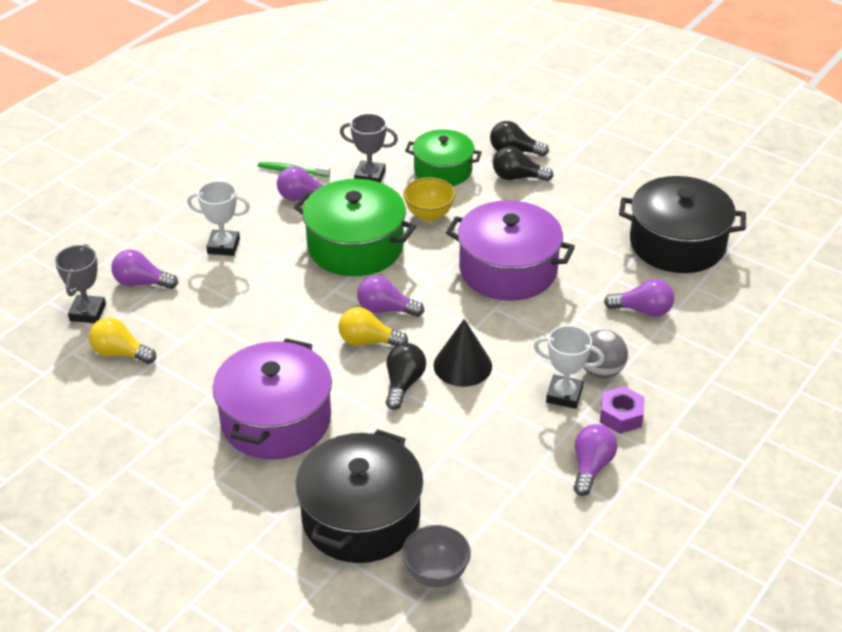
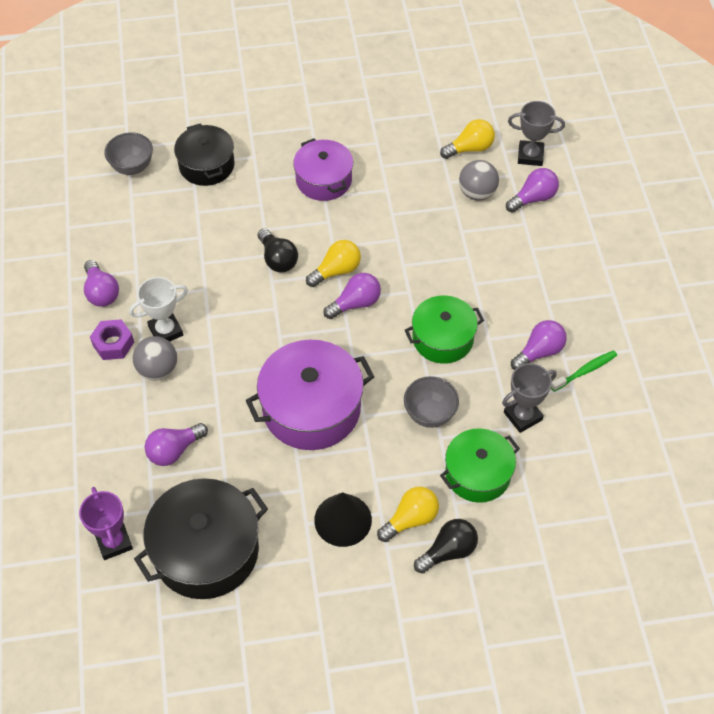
camera: 135 degrees right, 15 degrees up
(87, 312) = (530, 156): grey trophy -> grey trophy turned 45 degrees counterclockwise
(174, 317) = (477, 193): none -> grey ball
(223, 246) = (528, 265): white trophy -> none
(275, 420) = (324, 180): purple pot -> purple pot, size x0.65
(355, 247) = (442, 338): green pot -> green pot, size x0.65
(360, 517) = (207, 165): black pot -> black pot, size x0.65
(429, 215) = (429, 414): yellow bowl -> grey bowl
(462, 365) = (255, 301): black cone -> black cone (343, 520)
(517, 177) = (410, 519): black light bulb -> yellow light bulb
(743, 287) = (114, 542): none -> purple trophy

